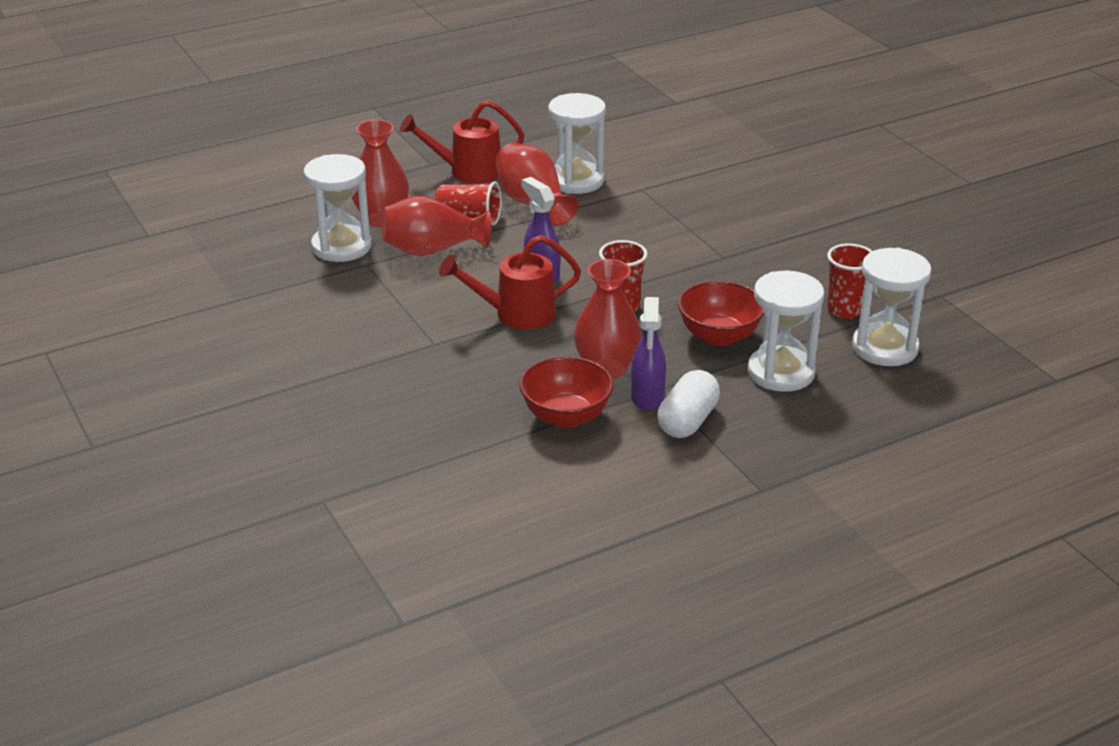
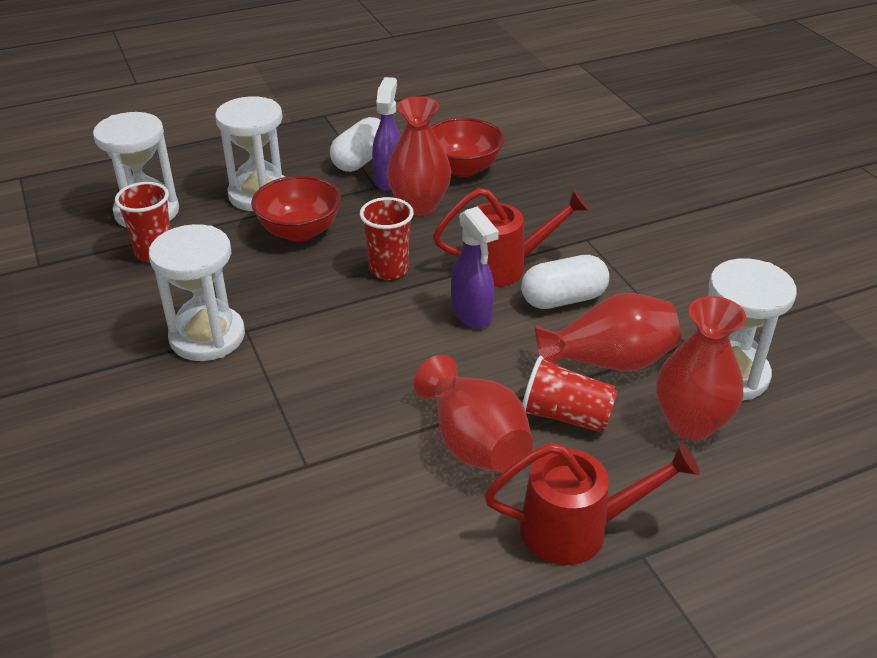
camera: 175 degrees left, 5 degrees up
(463, 290) = (563, 299): none -> white capsule
(576, 180) = (402, 491): white hourglass -> white hourglass (207, 337)

